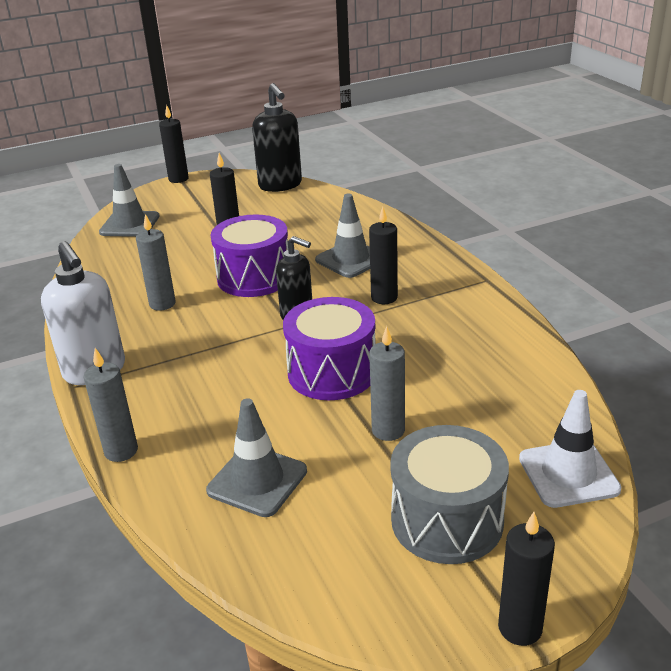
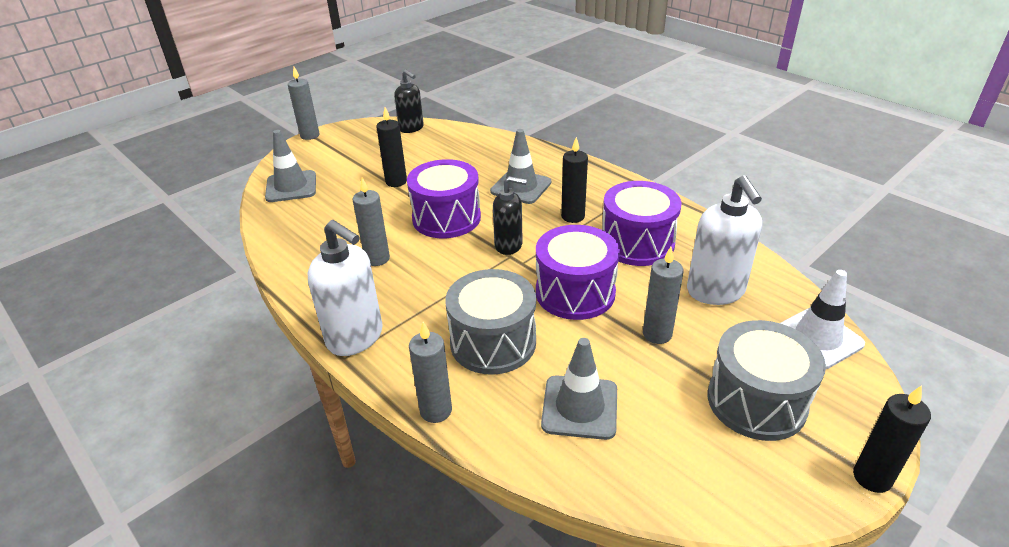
camera: 20 degrees left, 5 degrees up
(178, 179) = (310, 135): black candle -> grey candle
(217, 402) = (493, 342): none -> grey drum
(280, 185) = (411, 128): black soap dispenser -> black soap dispenser, size x0.65
(434, 336) = (637, 243): none -> purple drum
(485, 402) = (715, 291): none -> white soap dispenser

